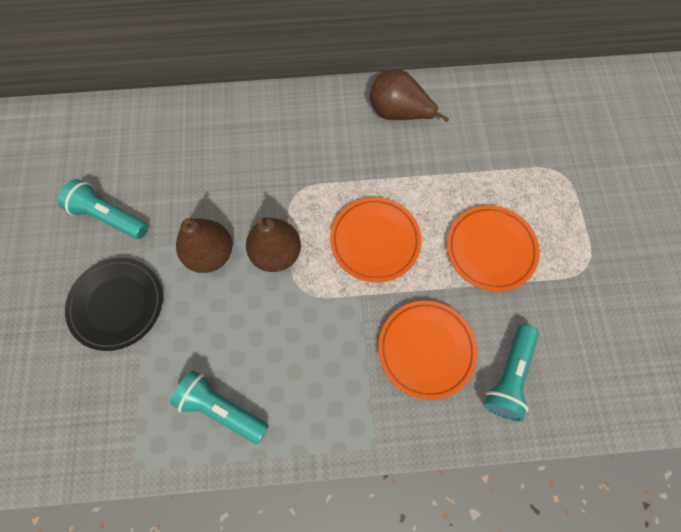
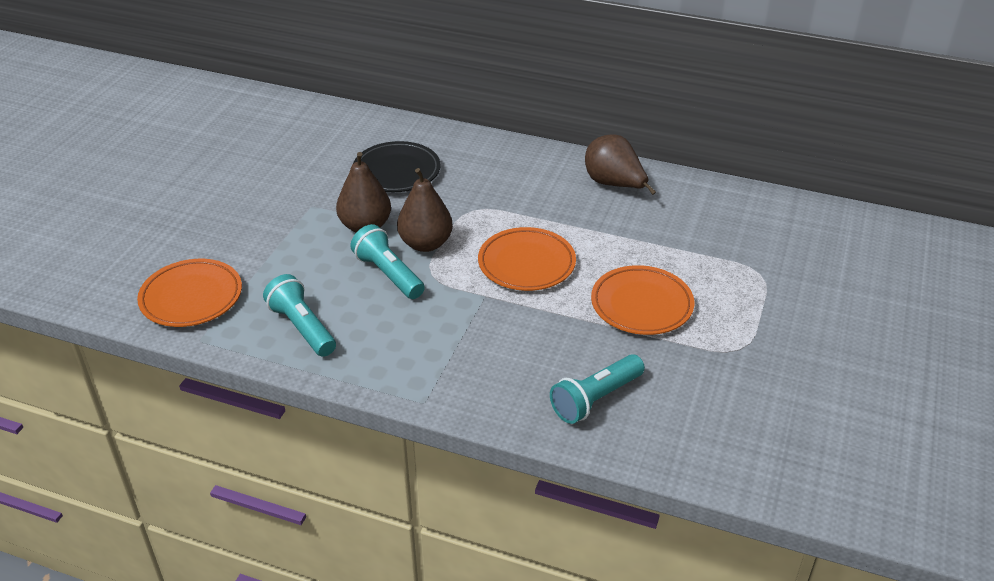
camera: 25 degrees right, 30 degrees down
(109, 217) = (295, 177): turquoise flashlight -> turquoise flashlight (388, 274)
(117, 304) = (261, 233): black plate -> black plate (397, 172)
(426, 350) = (523, 353): orange plate -> orange plate (191, 297)

